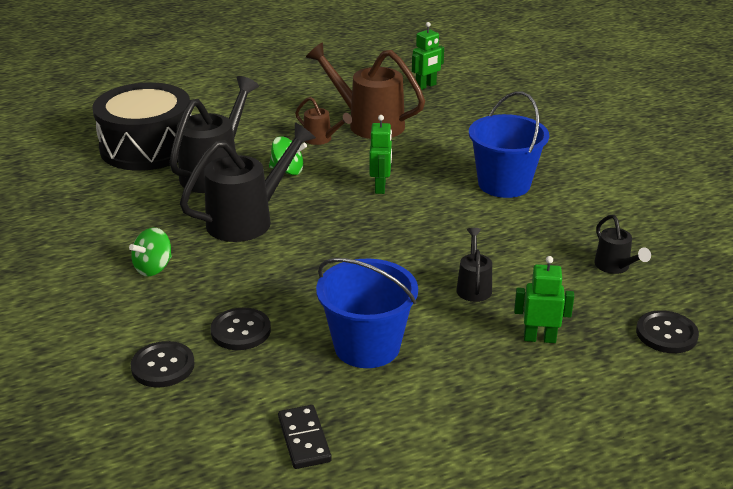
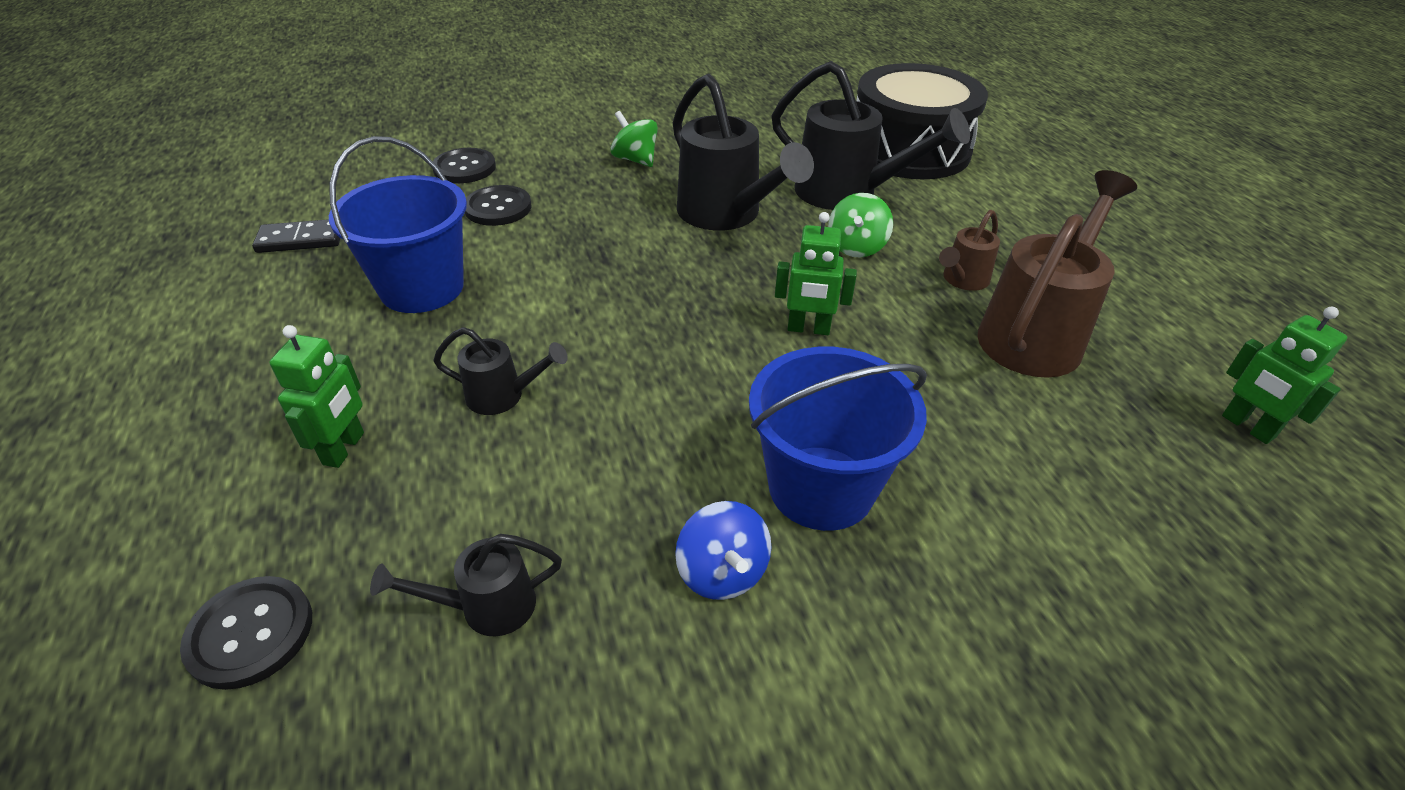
camera: 95 degrees right, 10 degrees up
(565, 207) = (722, 572): none -> blue spinning top

